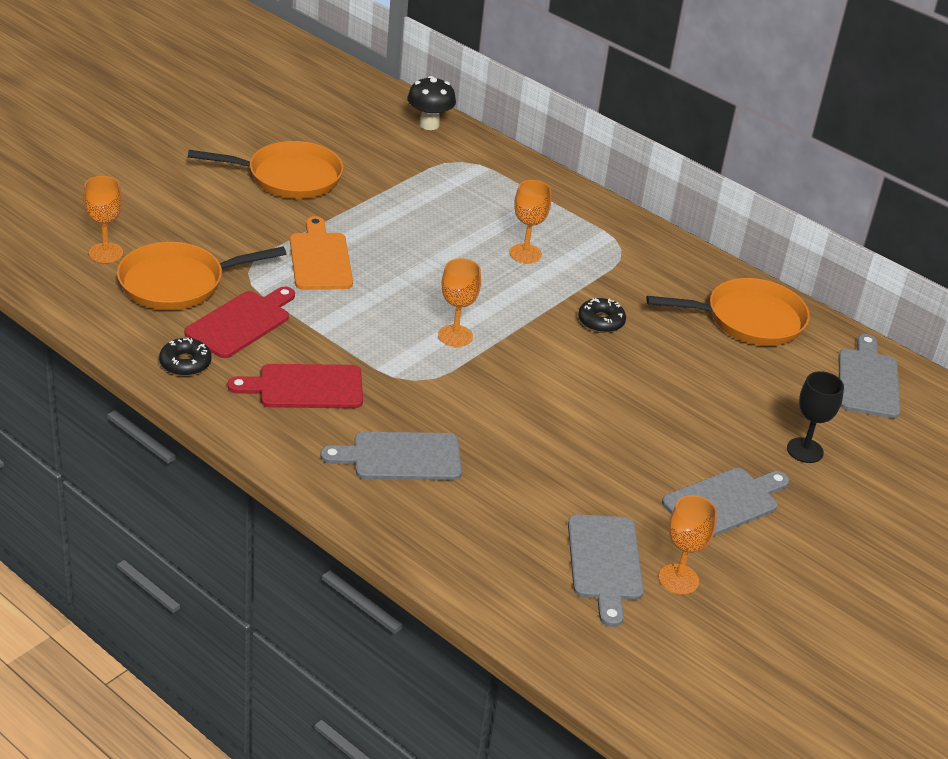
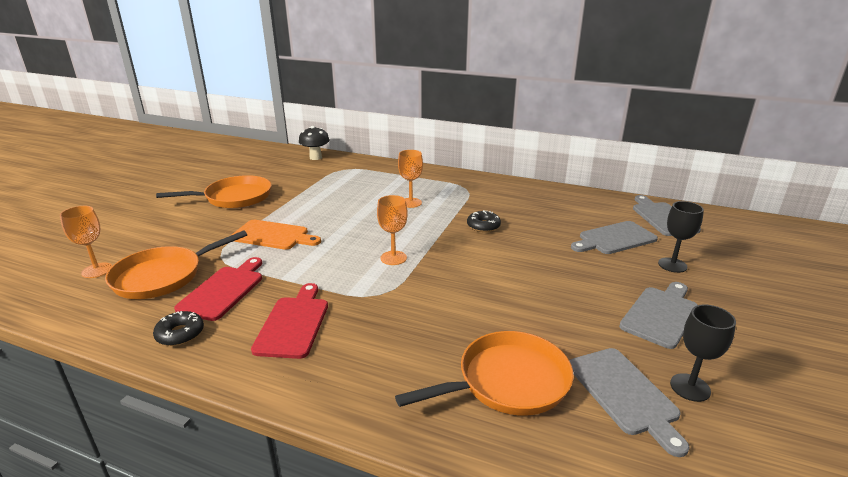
camera: 15 degrees left, 10 degrees down
(305, 387) = (293, 324): red cutting board -> red cutting board turned 120 degrees clockwise
(320, 259) = (273, 236): orange cutting board -> orange cutting board turned 135 degrees clockwise
(400, 457) = (400, 356): grey cutting board -> grey cutting board (614, 239)
(678, 579) = (690, 387): orange goblet -> black goblet
(749, 319) = (567, 204): orange pan -> orange pan (507, 381)

